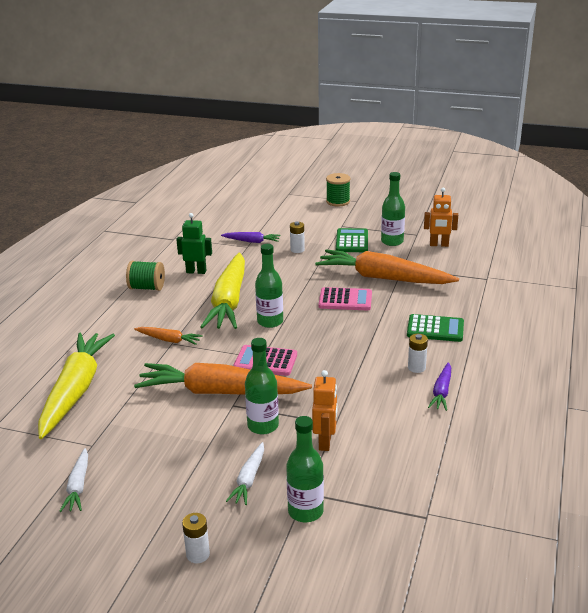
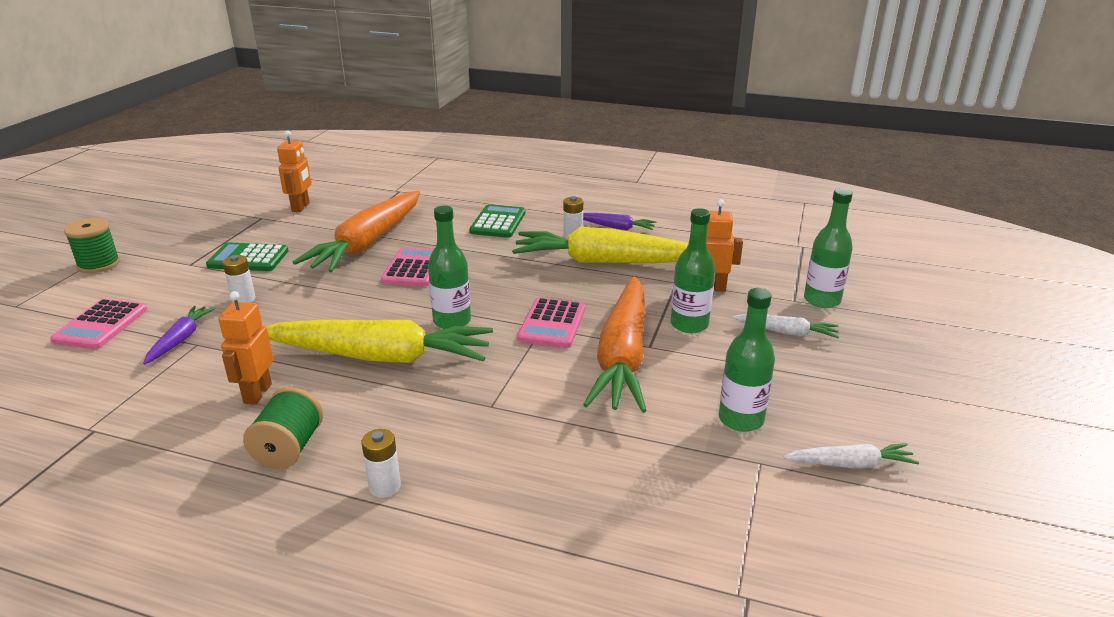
camera: 90 degrees left, 0 degrees up
(76, 390) = (623, 500): yellow carrot -> yellow carrot (606, 262)
(169, 340) = (482, 409): orange carrot -> none
(196, 271) = (257, 393): green robot -> orange robot
(198, 554) = (915, 360): white battery -> white battery (385, 487)
(268, 218) = (101, 325): none -> pink calculator
(392, 241) = (270, 233): green bottle -> green bottle (741, 419)

